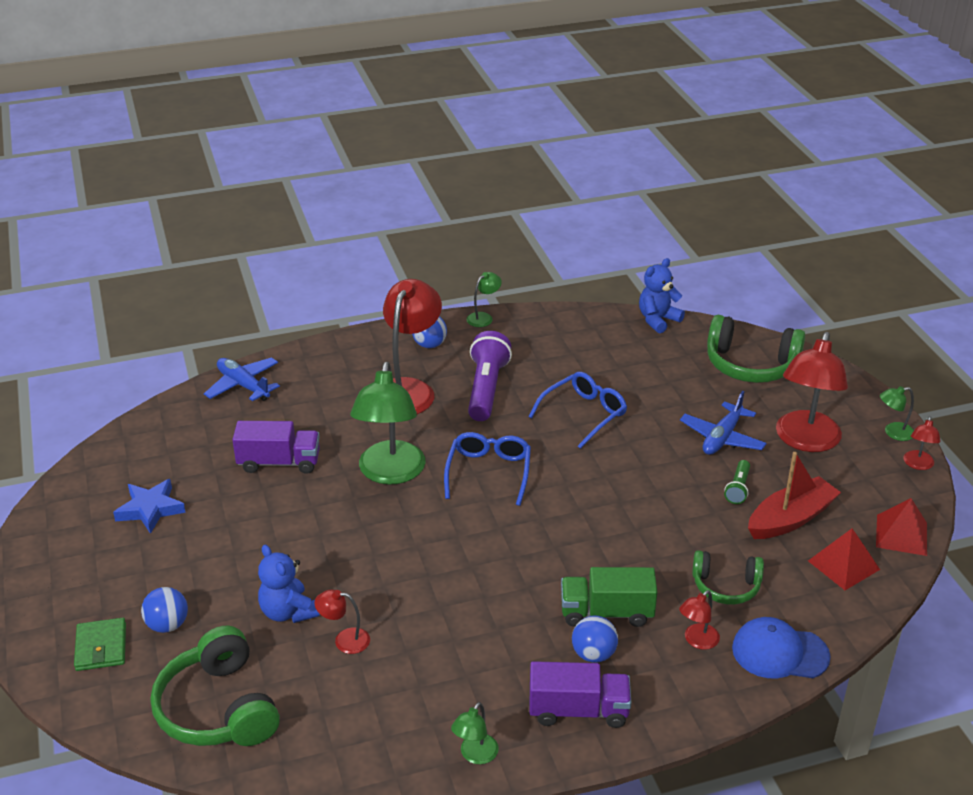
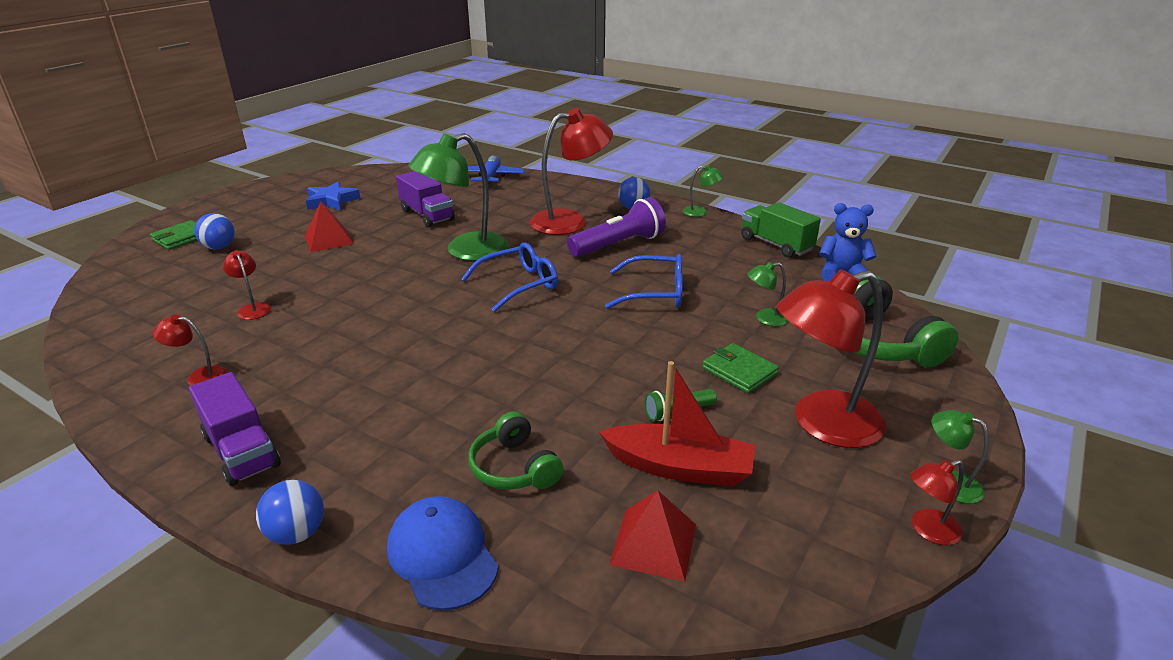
camera: 50 degrees right, 5 degrees down
(218, 708) = (141, 294): green headphones -> none
(288, 612) = (267, 277): blue teddy bear -> none
(475, 755) = (144, 419): green lamp -> green lamp (765, 319)
(593, 654) = (331, 427): blue ball -> blue ball (297, 533)
(606, 612) = (398, 410): green truck -> green truck (776, 244)
(697, 641) = (407, 484): red lamp -> red lamp (199, 377)
(722, 438) = (739, 371): blue plane -> green wallet
(901, 534) = (775, 573): red pyramid -> red pyramid (329, 239)

